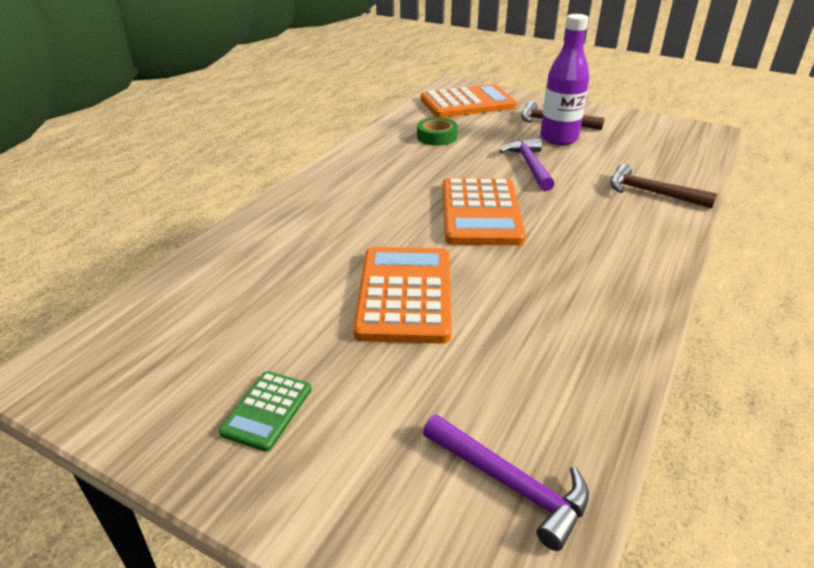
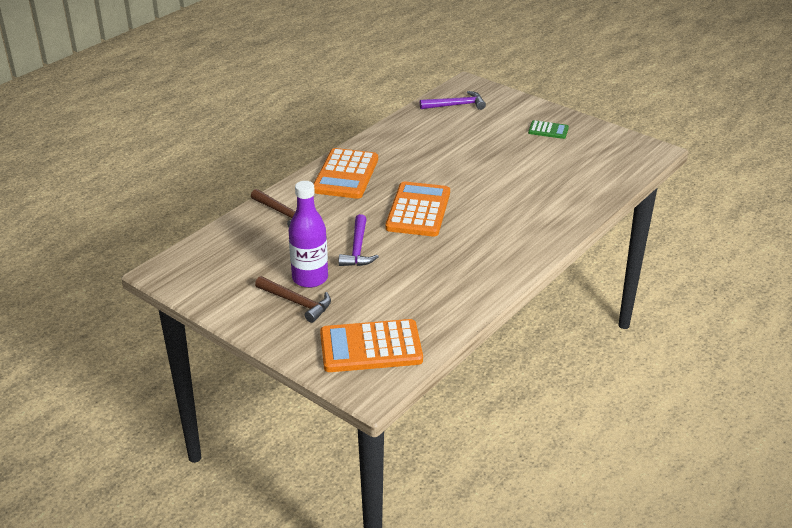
camera: 170 degrees left, 0 degrees up
(267, 410) = (548, 130): green calculator -> green calculator turned 75 degrees clockwise
(405, 295) = (482, 166): orange calculator -> orange calculator (345, 175)
(437, 137) = (424, 293): green tape -> none
(510, 484) = (456, 105): purple hammer -> purple hammer turned 120 degrees clockwise

